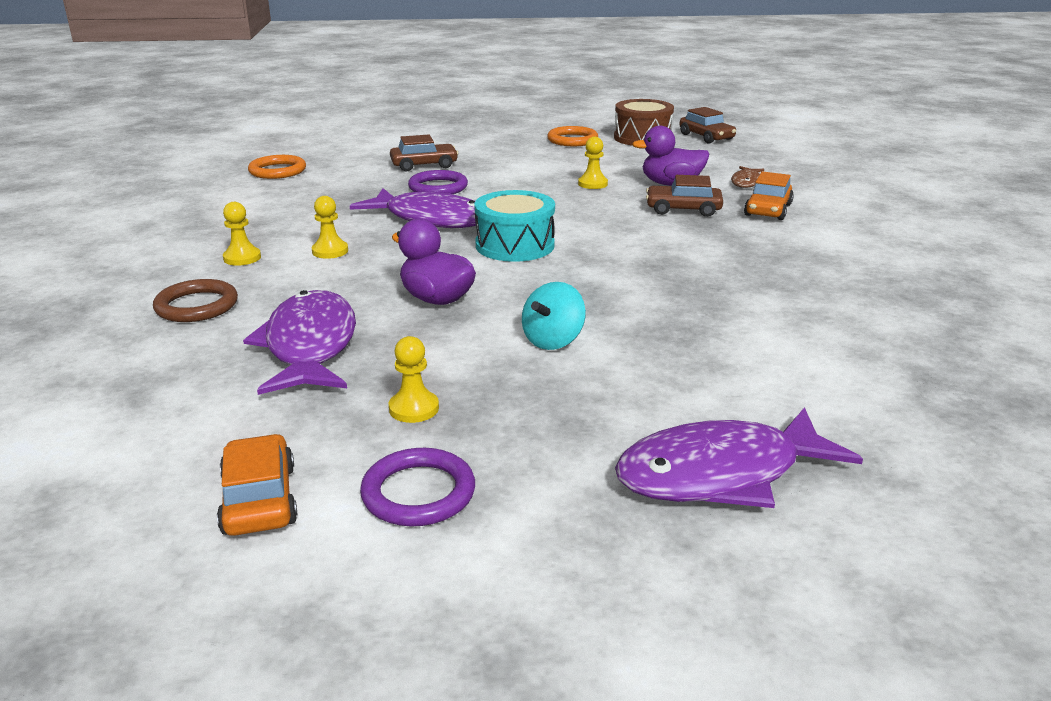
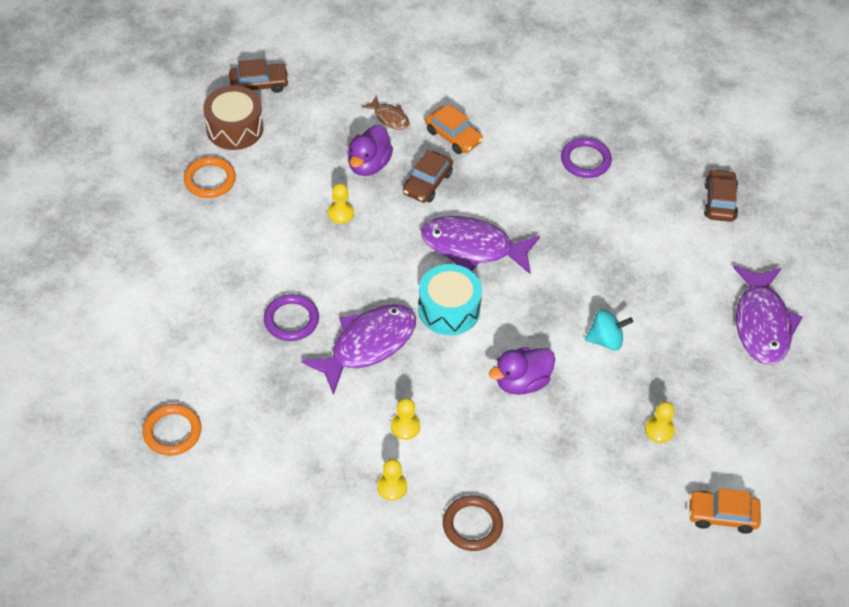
camera: 70 degrees left, 25 degrees up
(310, 346) = (563, 467): purple fish -> purple fish (472, 247)
(418, 493) = (738, 447): purple ring -> purple ring (585, 160)
(424, 165) = (222, 313): brown car -> brown car (719, 201)
(553, 341) = (606, 340): turquoise spinning top -> turquoise spinning top turned 60 degrees counterclockwise

